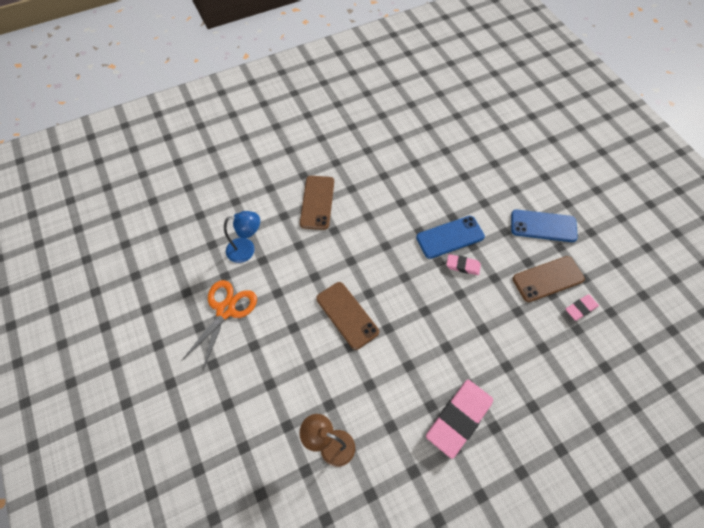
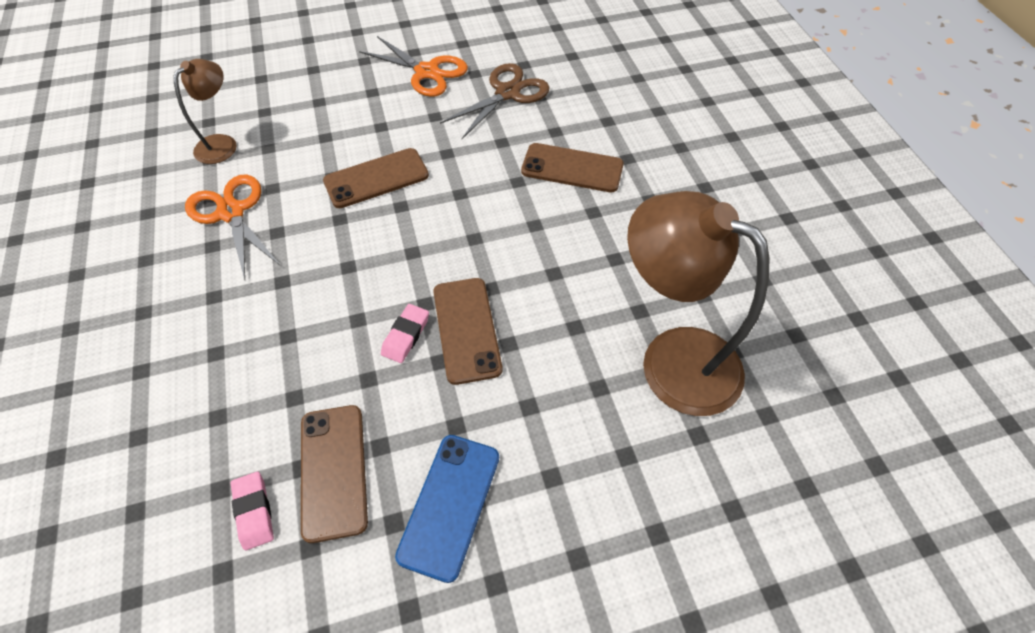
camera: 100 degrees right, 5 degrees down
(247, 249) = (508, 93): blue lamp -> brown scissors
(399, 405) = (231, 212): none -> orange scissors
(439, 149) = (672, 358): none -> brown lamp
(450, 237) = (466, 329): blue phone -> brown phone
(459, 418) = (178, 273): pink eraser -> none

